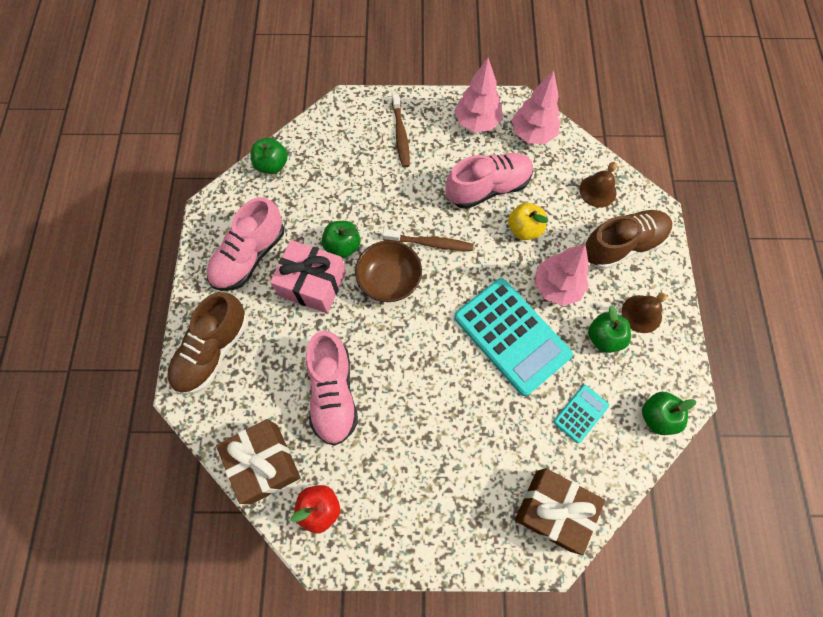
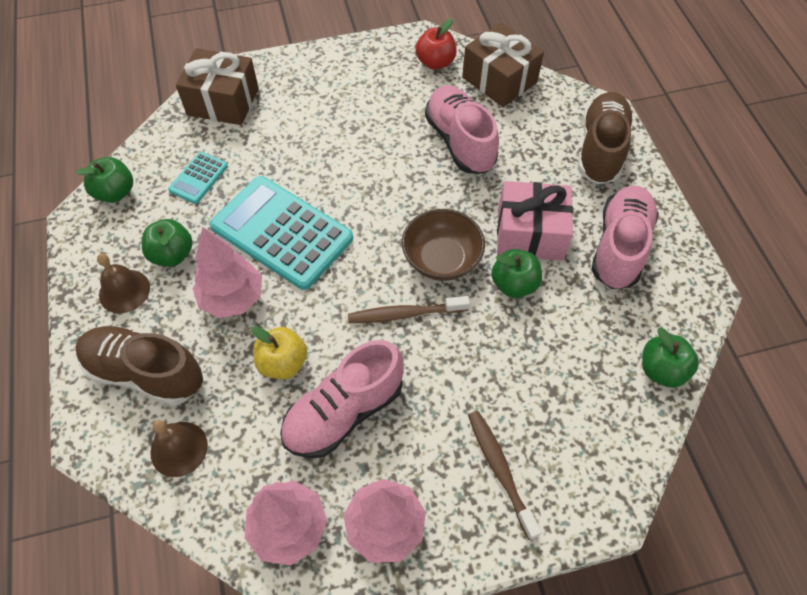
camera: 165 degrees right, 10 degrees down
(622, 245) = (145, 372): brown shoe -> brown shoe turned 60 degrees clockwise

